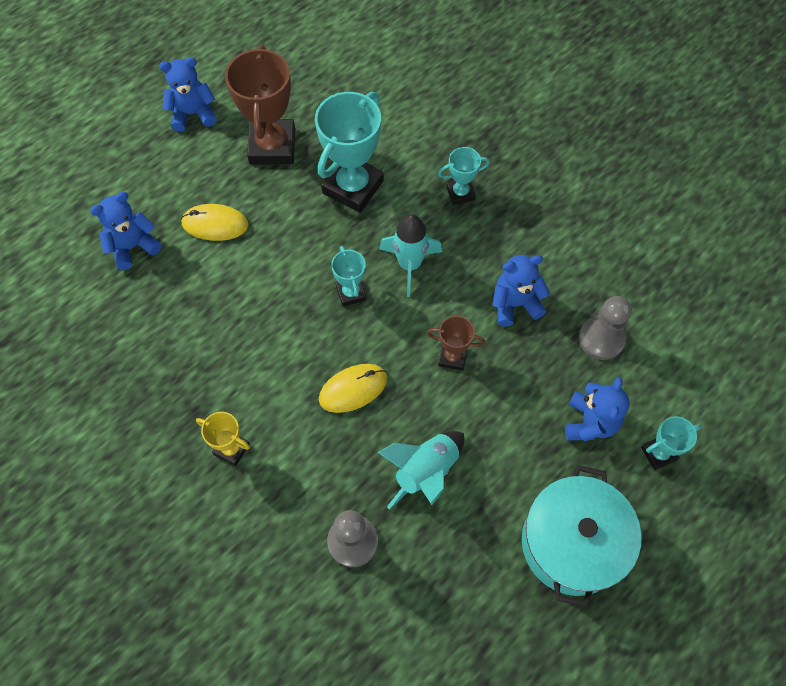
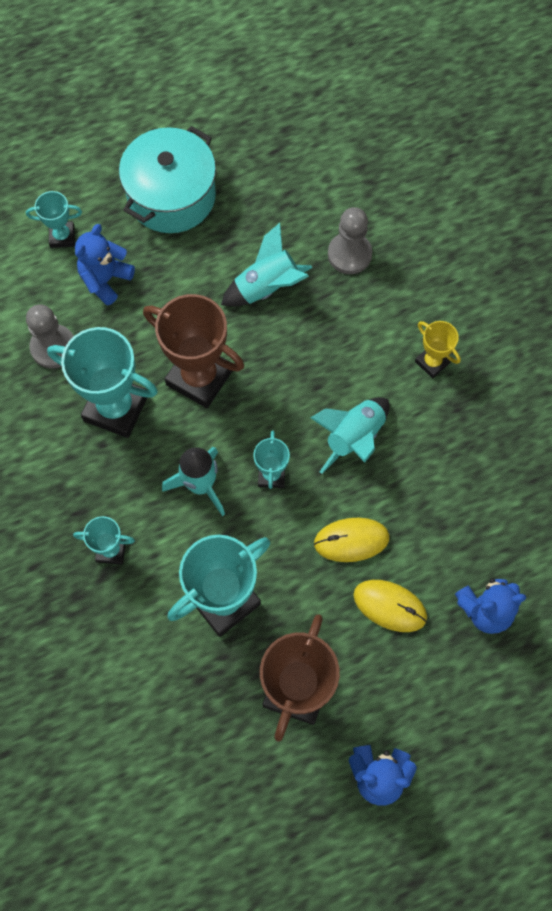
camera: 160 degrees left, 5 degrees up
(287, 350) = (354, 437): none -> turquoise rocket
(353, 389) = (304, 379): yellow mouse -> yellow mouse (351, 540)
(452, 357) = (199, 377): brown trophy -> brown trophy, size x1.94
(515, 304) = (116, 408): blue teddy bear -> turquoise trophy

